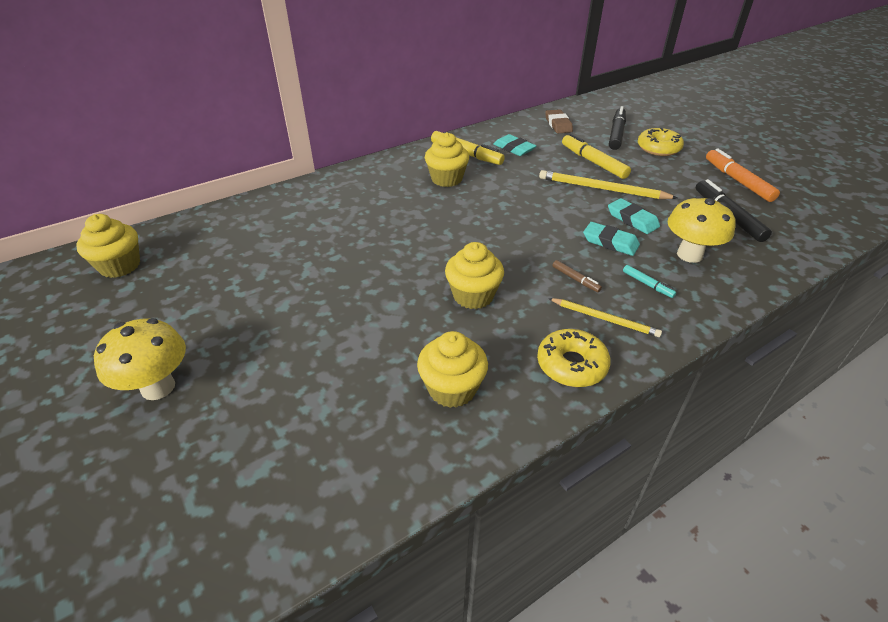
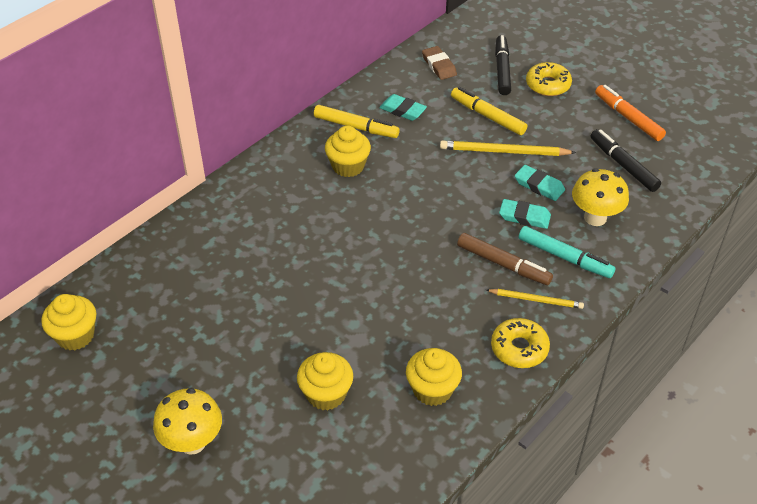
camera: 15 degrees left, 5 degrees up
(473, 296) = (420, 300): yellow cupcake -> yellow cupcake (326, 394)
(575, 279) = (503, 264): brown marker -> brown marker, size x2.01
(647, 284) = (564, 257): turquoise marker -> turquoise marker, size x2.01

